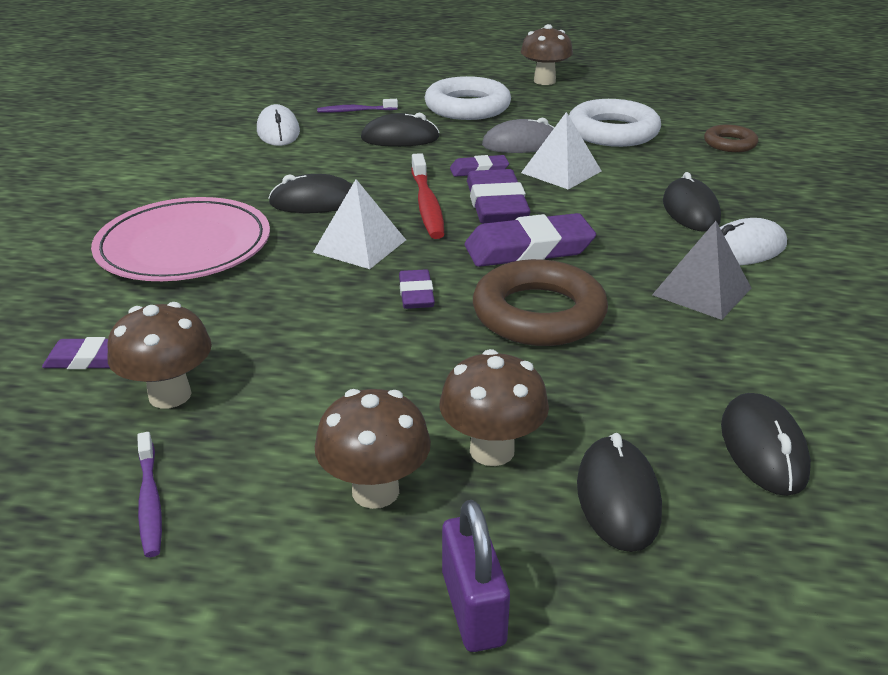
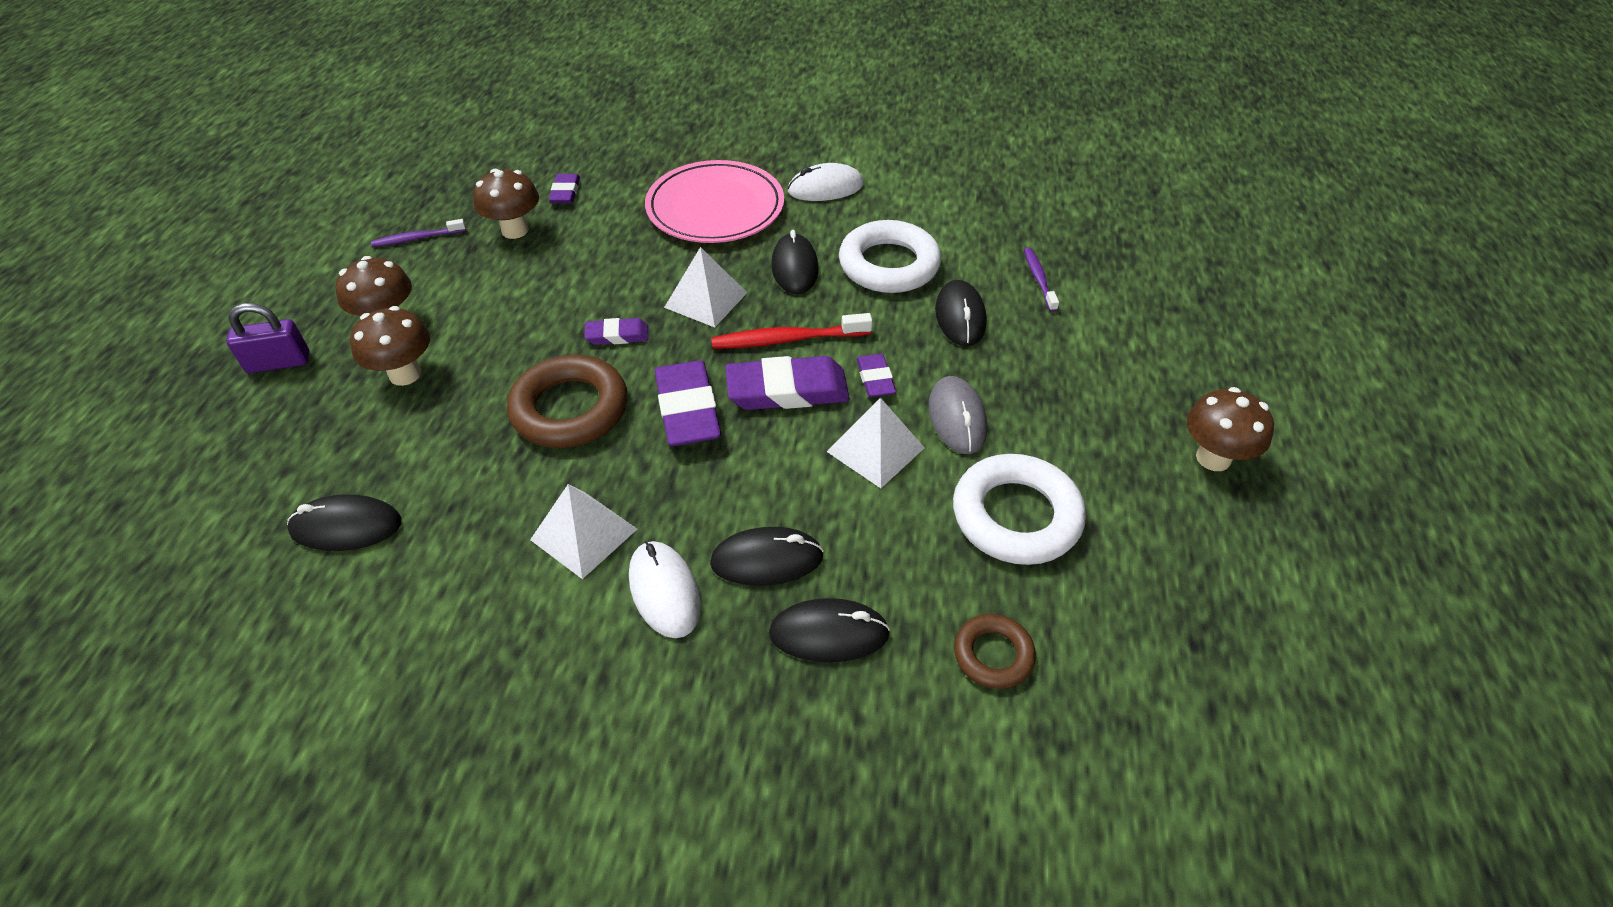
camera: 90 degrees right, 15 degrees up
(278, 131) = (965, 230): white mouse -> white mouse (825, 188)
(467, 107) = (1077, 373): white ring -> white ring (889, 265)
(618, 497) = (333, 434): black mouse -> black mouse (829, 633)
(702, 291) = (583, 534): grey pyramid -> white pyramid

